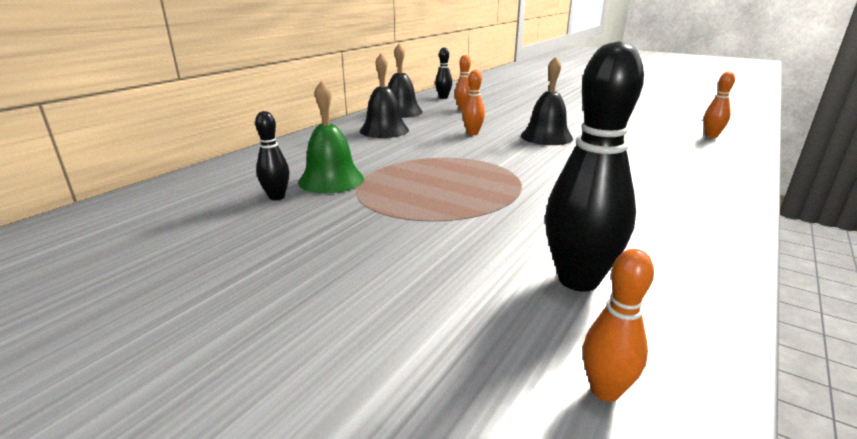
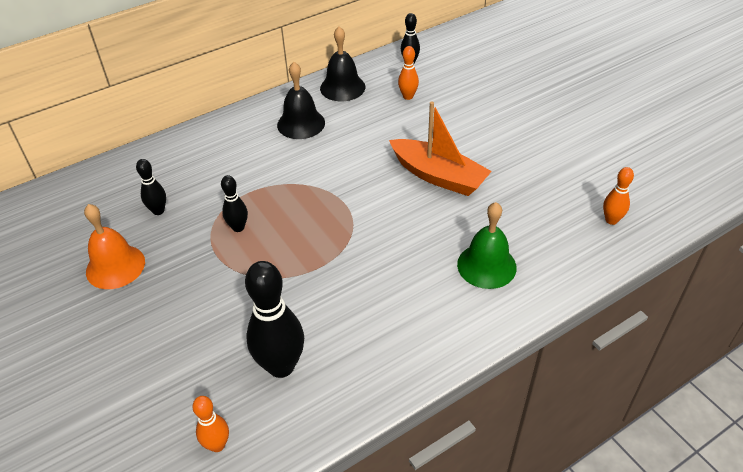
camera: 25 degrees right, 20 degrees up
(251, 247) = (115, 266): none -> orange bell
(331, 180) = (207, 198): green bell -> green bell (486, 265)
(390, 191) = (238, 227): none -> black bowling pin
(472, 133) = (375, 150): orange bowling pin -> none
(546, 137) = (438, 176): black bell -> orange boat

